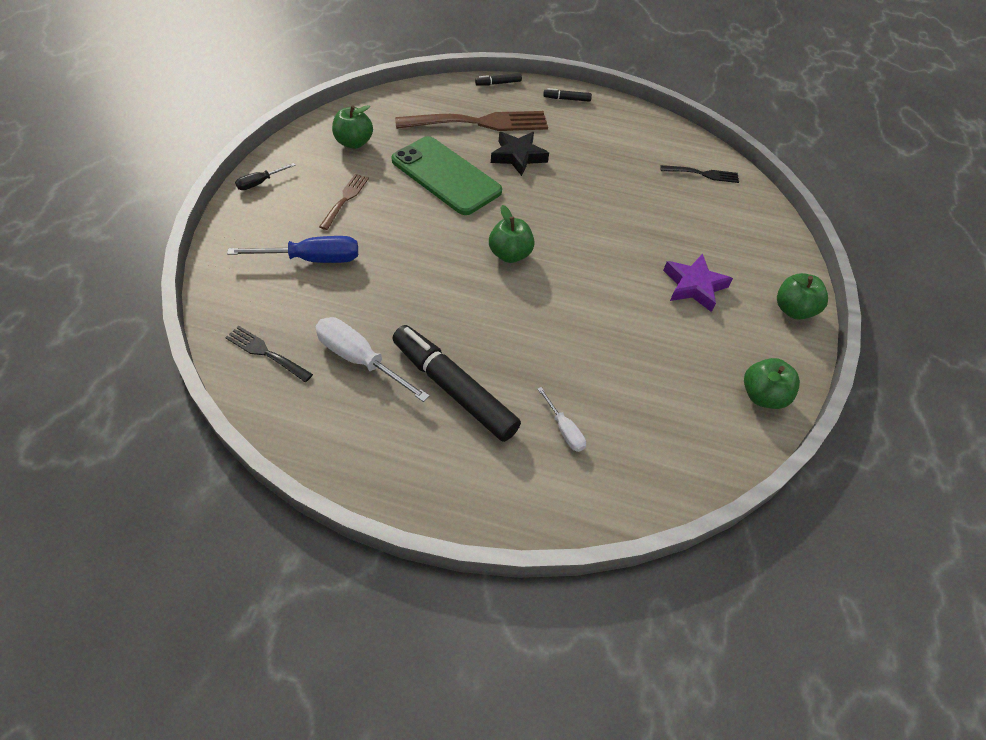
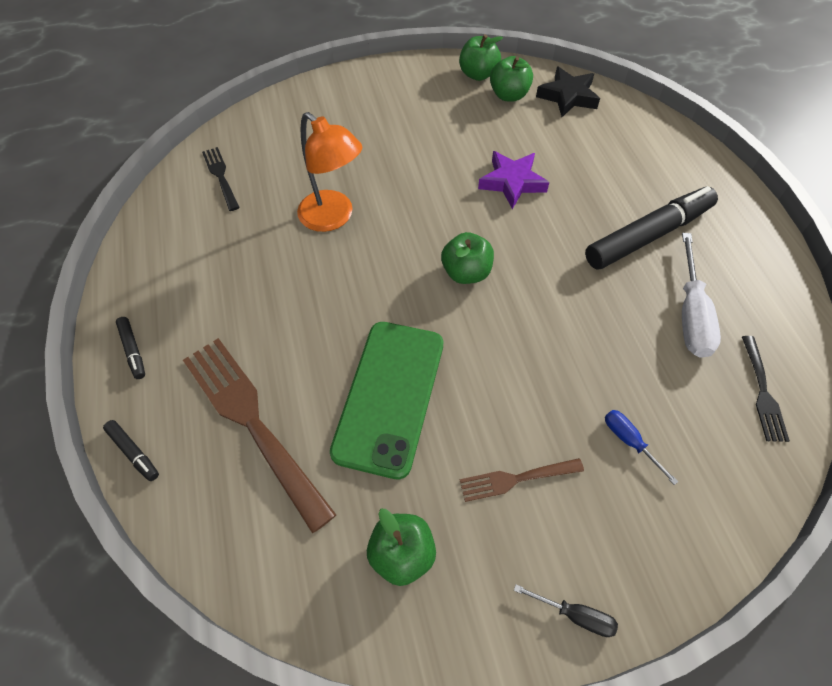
camera: 115 degrees left, 5 degrees up
(312, 259) = (629, 441): blue screwdriver -> blue screwdriver, size x0.54
(453, 389) = (648, 235): black marker -> black marker turned 135 degrees counterclockwise
(518, 156) = (298, 343): black star -> black star (568, 96)
(564, 429) = (612, 158): white screwdriver -> none
(618, 212) = (333, 217): none -> orange lamp
(694, 286) = (395, 136): purple star -> purple star (512, 182)
(793, 310) = (374, 78): green apple -> green apple (509, 95)

